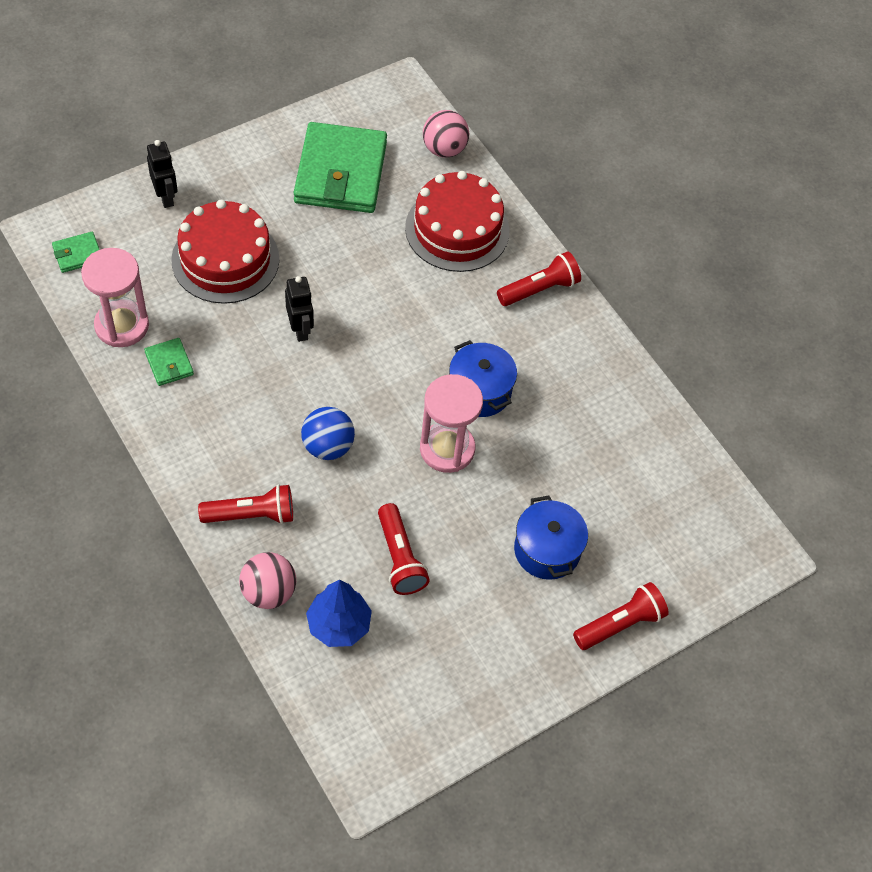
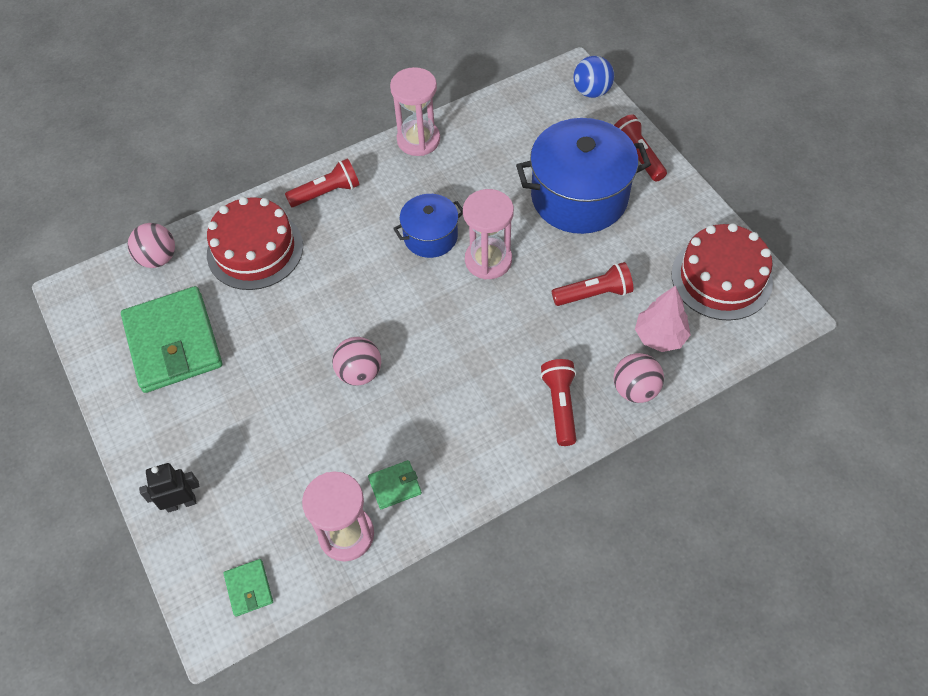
camera: 80 degrees left, 0 degrees up
(225, 259) = (270, 441): red cake -> red cake (721, 278)
(300, 329) = (359, 372): black robot -> pink ball
(328, 446) = (487, 348): blue ball -> blue ball (591, 91)
(339, 625) = (660, 336): blue tree -> pink tree
(341, 173) = (173, 343): green wallet -> green wallet turned 60 degrees clockwise
(539, 289) = (327, 192): red flashlight -> red flashlight turned 90 degrees clockwise
(547, 550) = (579, 197): blue pot -> blue pot, size x1.82
(627, 377) = (418, 140): none -> pink hourglass

